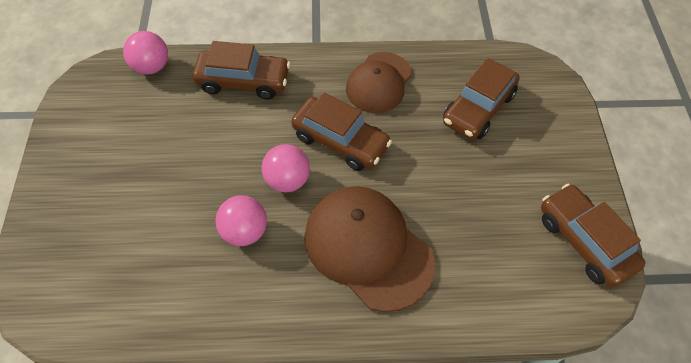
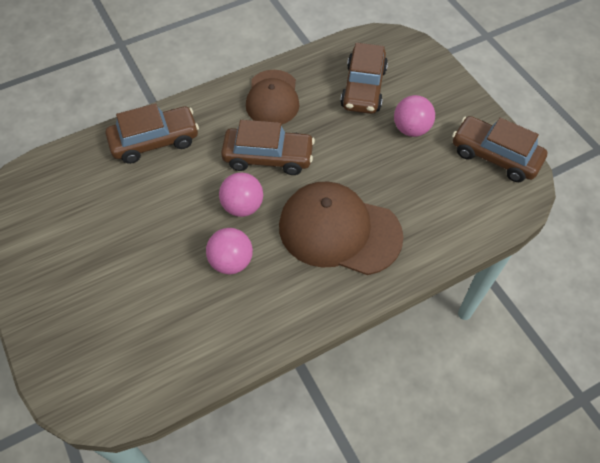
camera: 25 degrees left, 0 degrees up
(151, 67) = (61, 161): pink ball -> pink ball (411, 129)

